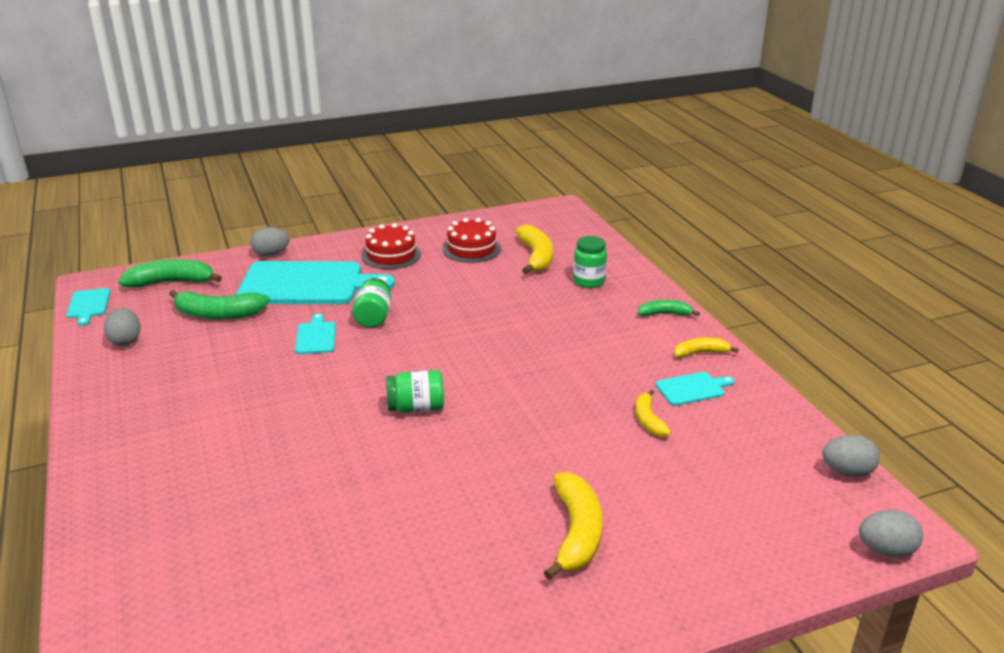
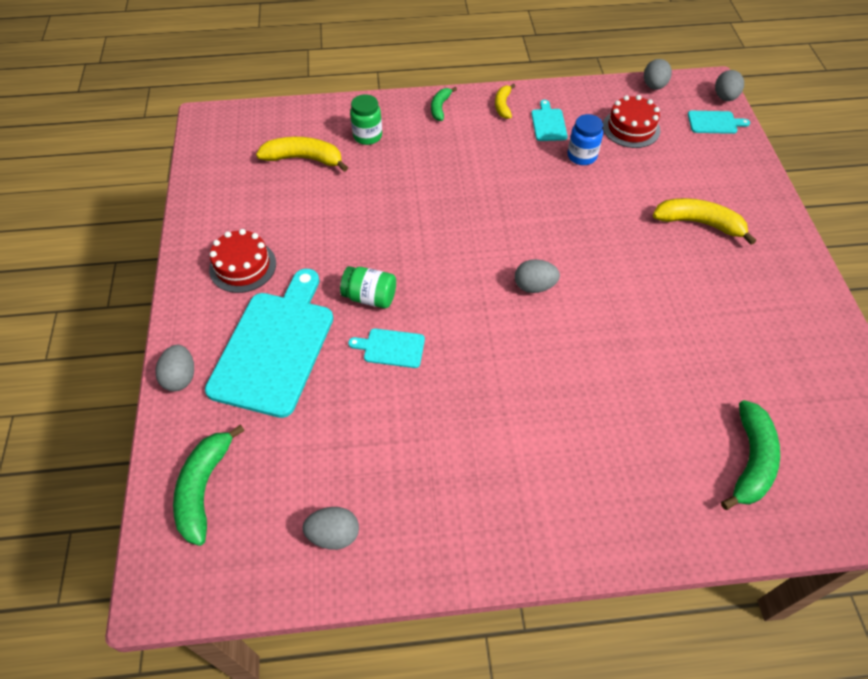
camera: 75 degrees left, 25 degrees up
(88, 305) = (222, 589): turquoise cutting board -> turquoise cutting board (714, 122)
(218, 314) = (308, 436): green banana -> green banana (750, 461)
(416, 407) = (534, 286): green jar -> grey egg
(471, 249) = (263, 201): red cake -> red cake (631, 128)
(648, 420) = (582, 156): yellow banana -> blue jar

